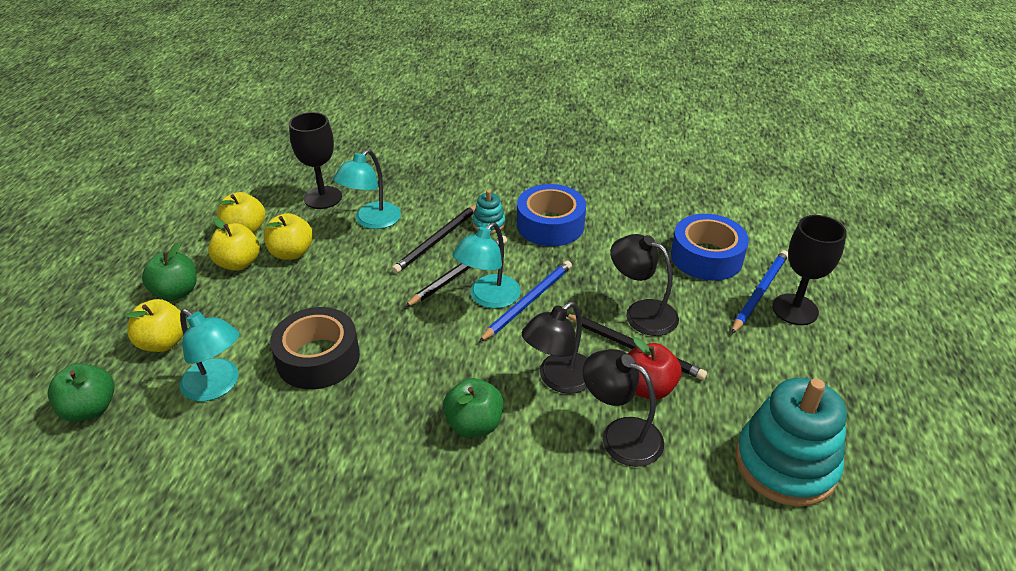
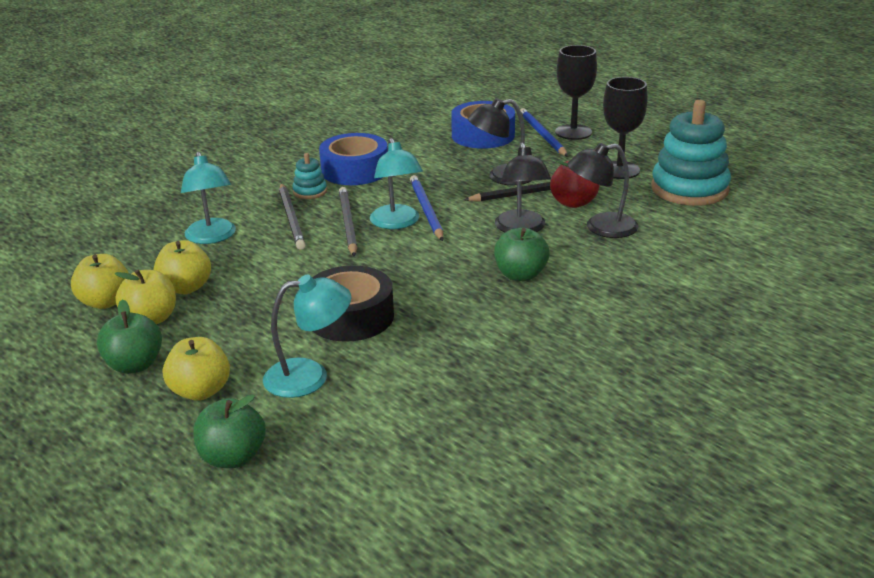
camera: 50 degrees left, 10 degrees down
(323, 198) = (131, 248): black goblet -> black goblet (619, 170)

